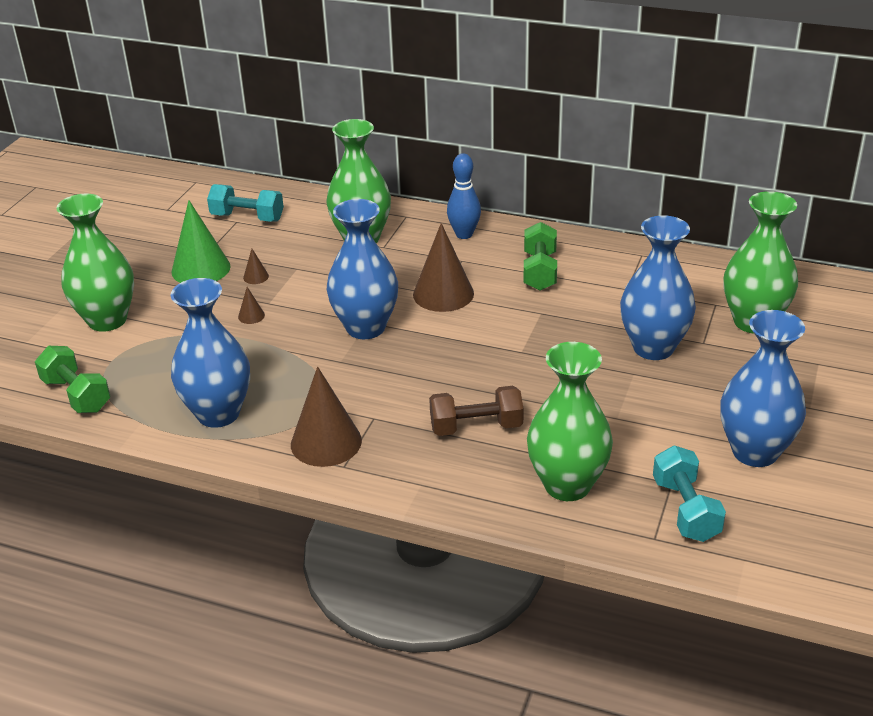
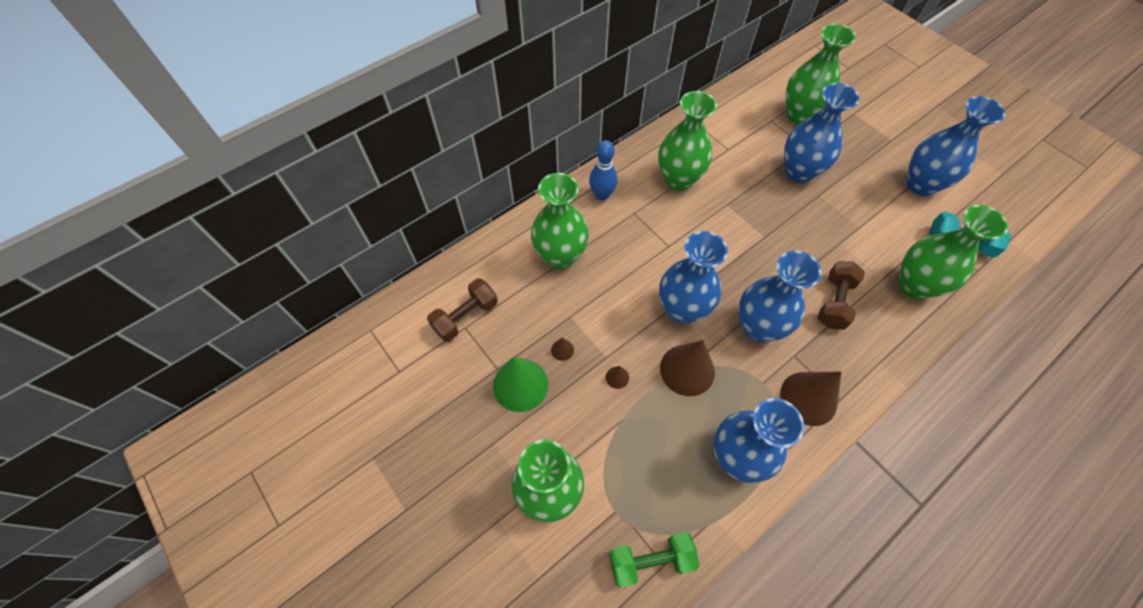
camera: 60 degrees left, 25 degrees up
(247, 217) = (465, 317): turquoise dumbbell -> brown dumbbell
(389, 382) = (758, 327): none -> blue vase
(443, 294) = (669, 244): brown cone -> brown cone (687, 370)
(539, 271) = (678, 179): green dumbbell -> green vase

